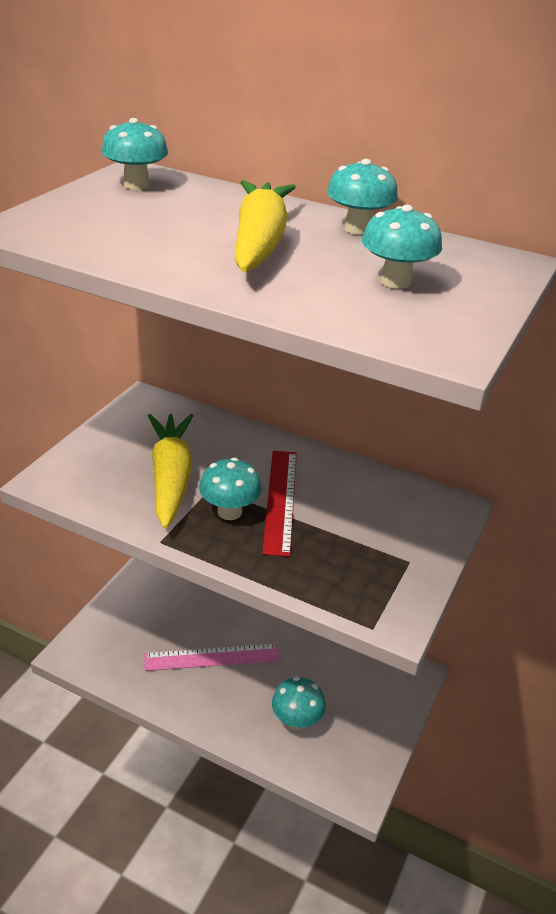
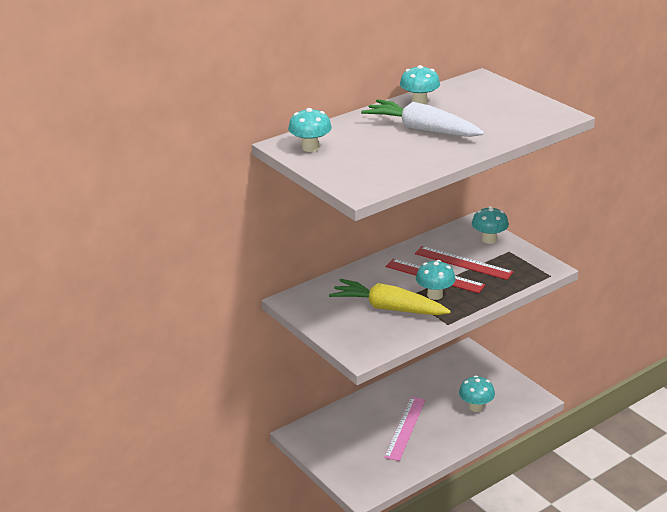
camera: 60 degrees left, 5 degrees down
(259, 242) = (422, 130): yellow carrot -> white carrot
(336, 520) = (463, 263): none -> red ruler
(395, 281) = (489, 109): turquoise mushroom -> turquoise mushroom (489, 239)

